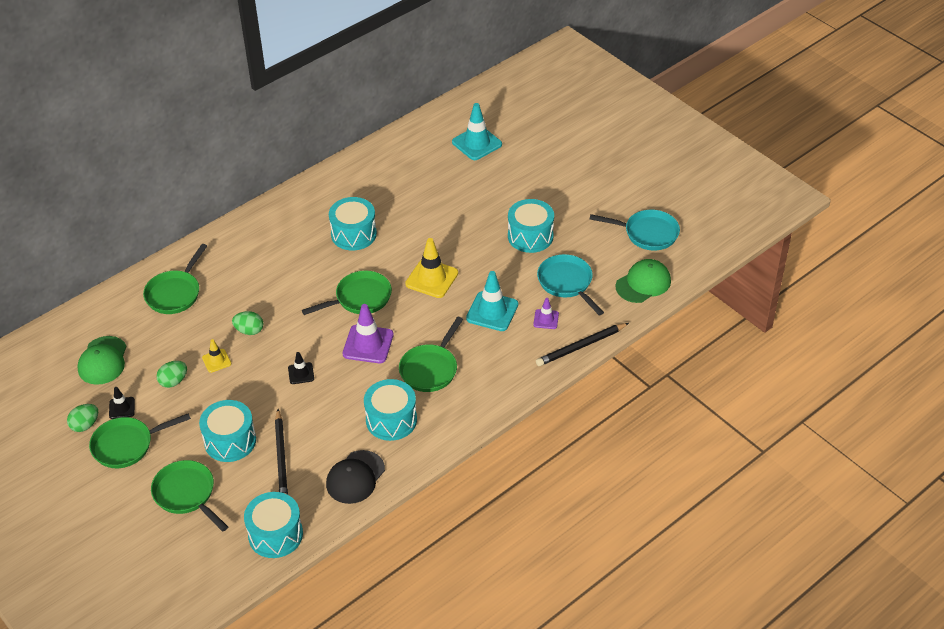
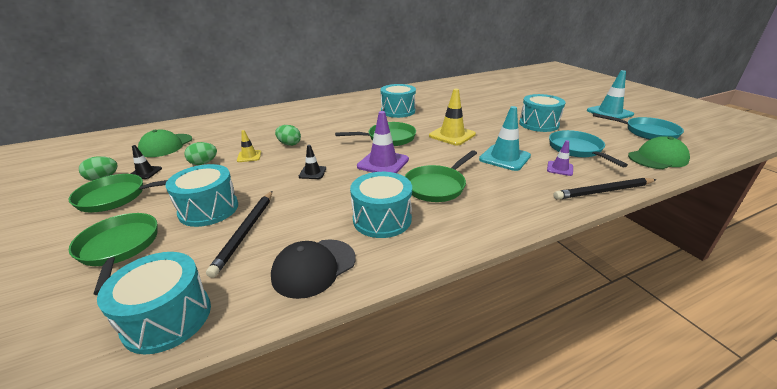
camera: 15 degrees right, 15 degrees down
(175, 293) = (253, 122): green pan -> none
(477, 143) = (496, 87): turquoise traffic cone -> turquoise traffic cone (609, 113)

